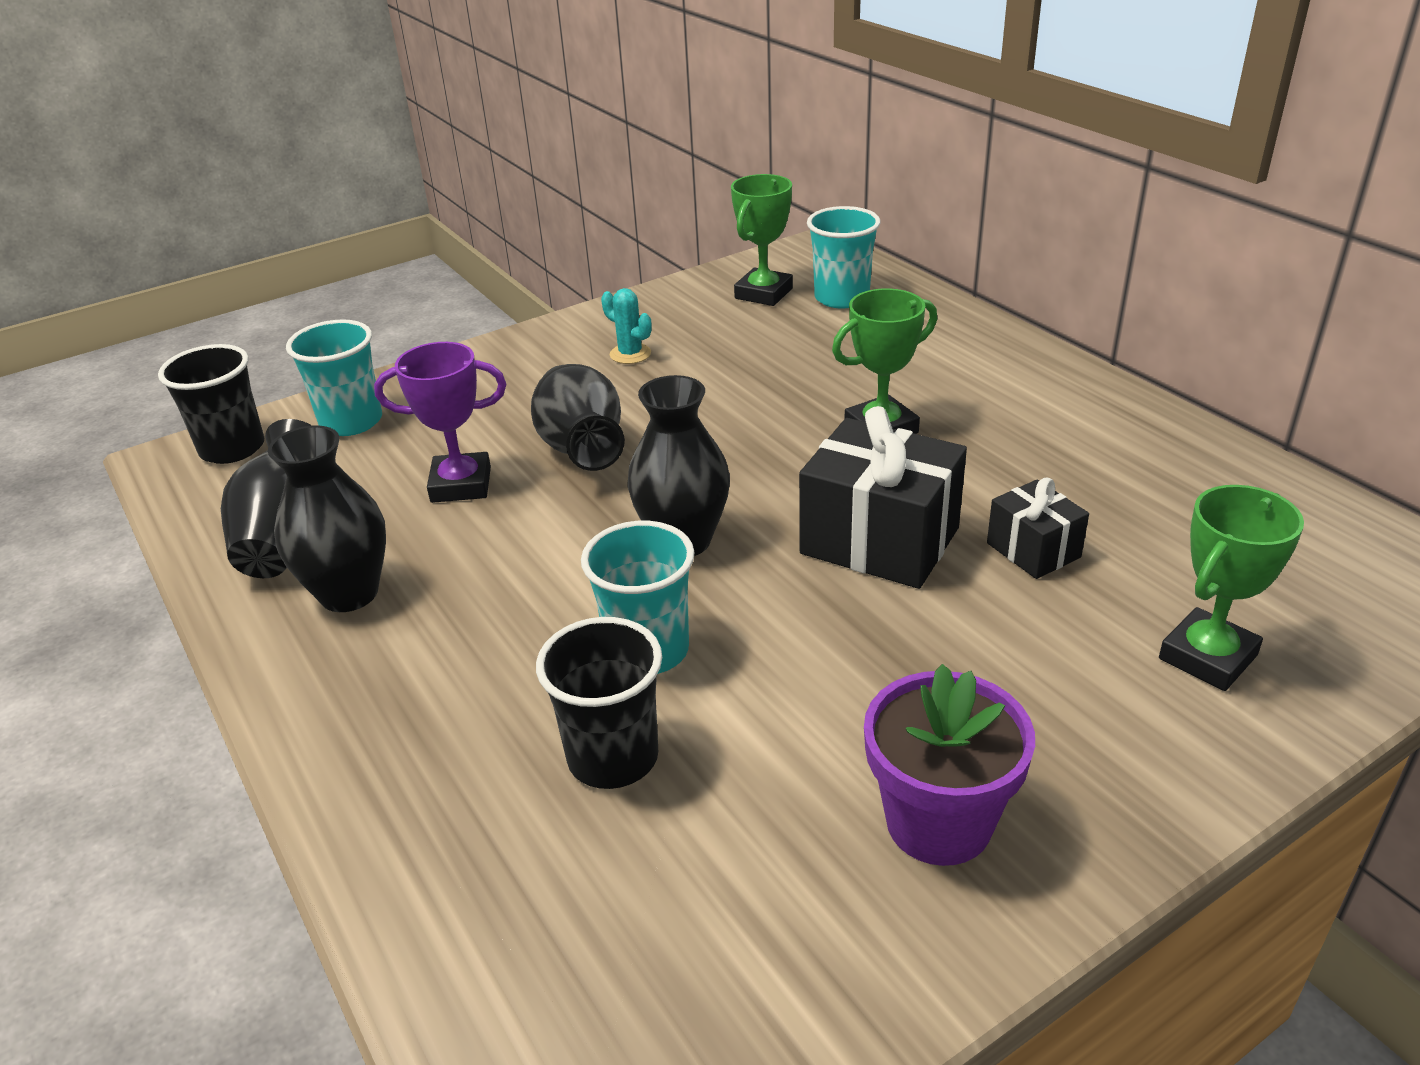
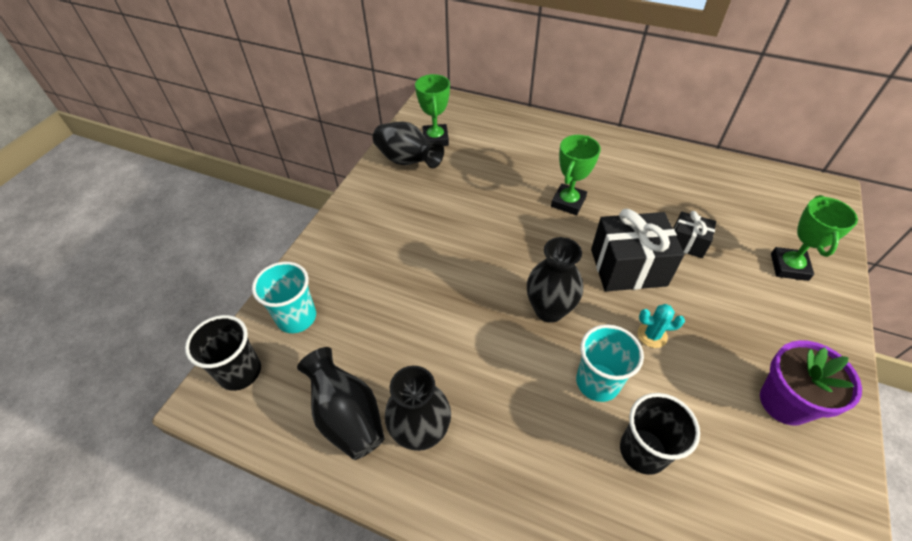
camera: 35 degrees left, 15 degrees up
(461, 484) = (406, 330): purple trophy -> none
(582, 450) = (446, 277): black vase -> black vase (407, 161)
(630, 354) = (407, 204): turquoise cactus -> turquoise cactus (652, 335)
(841, 298) = (475, 129): turquoise cup -> none

